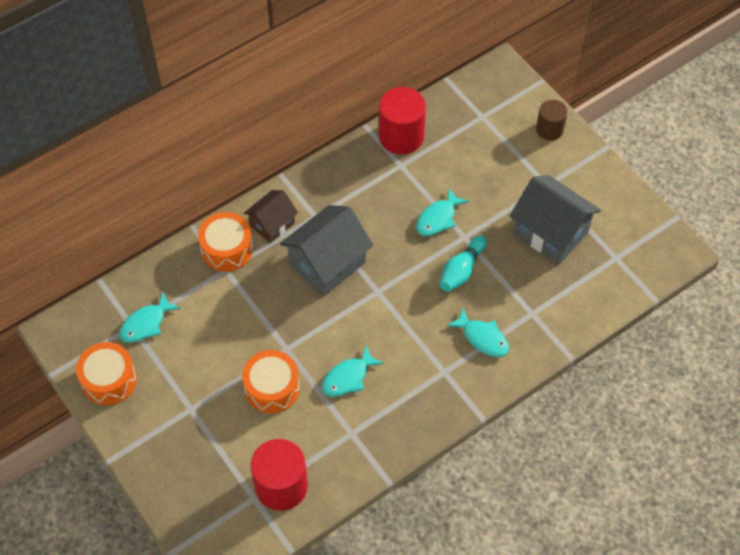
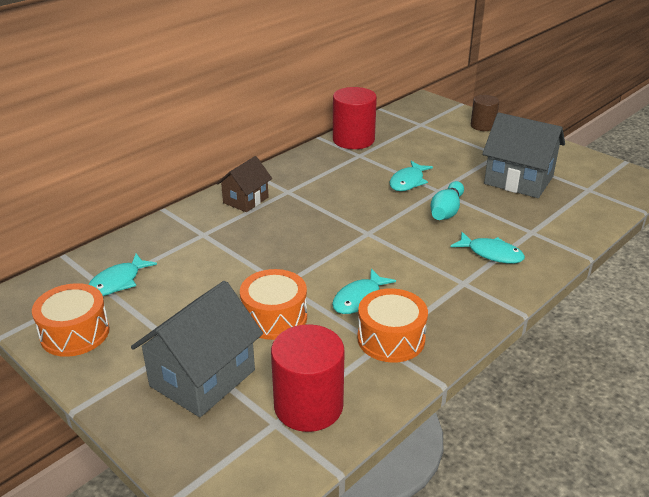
camera: 10 degrees left, 25 degrees down
(227, 249) = (202, 220): orange drum -> orange drum (391, 338)
(327, 263) = (309, 219): grey house -> grey house (202, 378)

